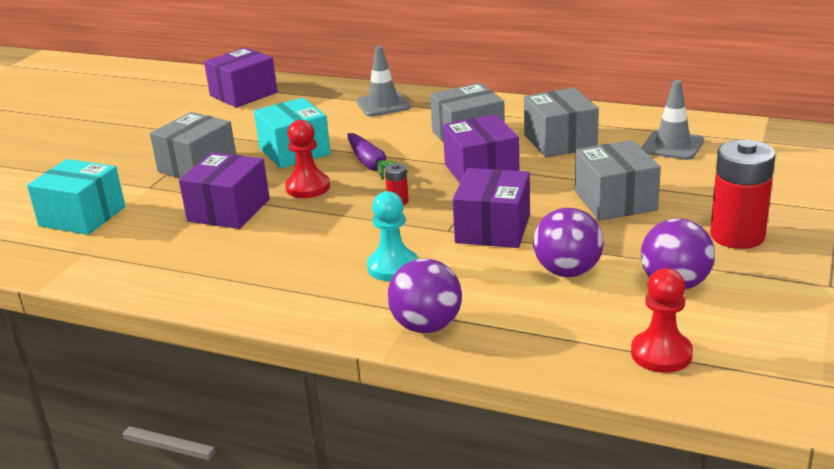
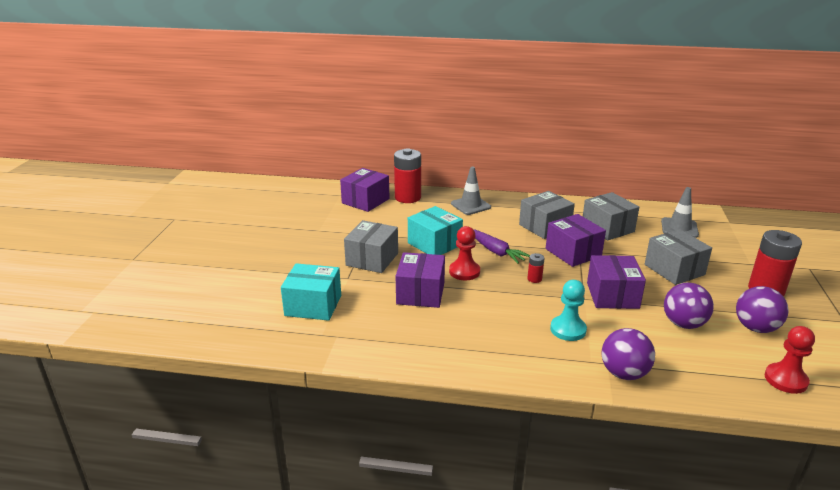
camera: 15 degrees left, 0 degrees up
(303, 92) = (408, 197): none -> red battery

